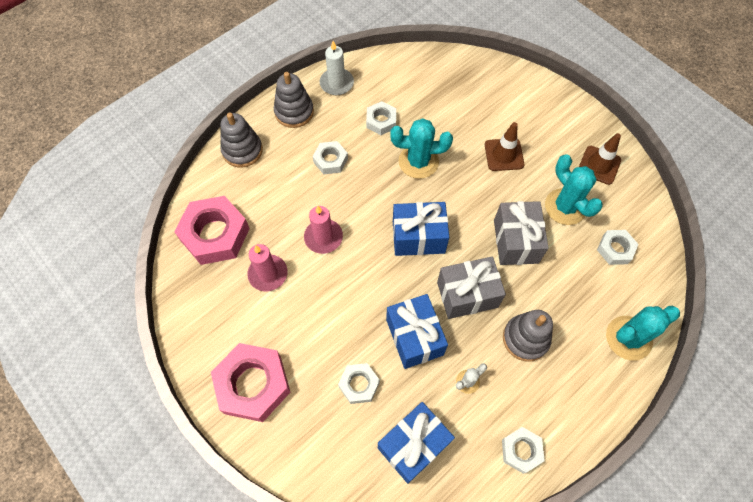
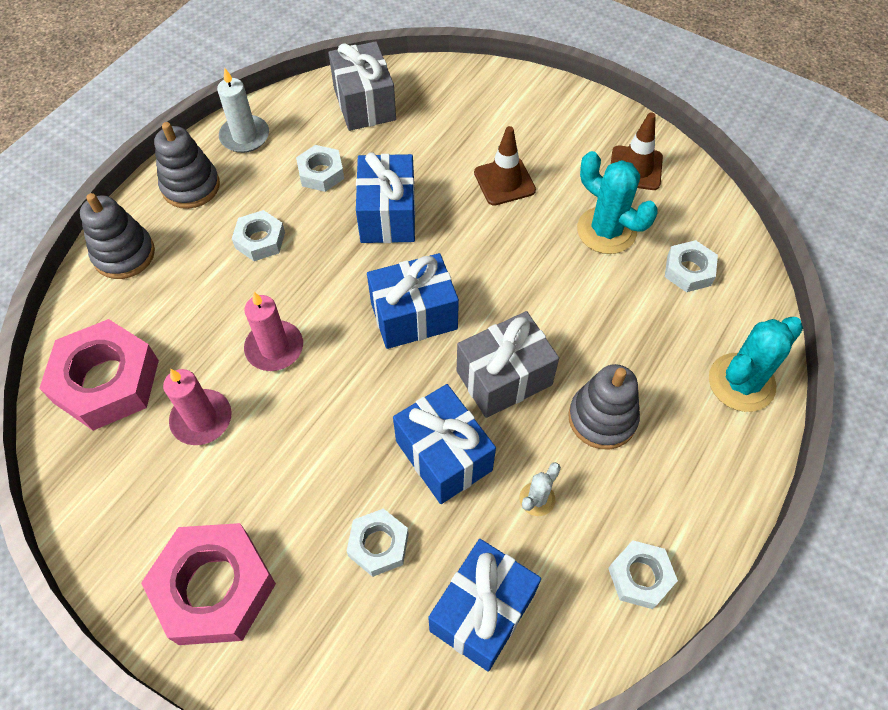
camera: 15 degrees left, 5 degrees down
(418, 161) = (388, 215): turquoise cactus -> blue gift
(515, 241) = (552, 291): grey gift -> grey gift (364, 104)

